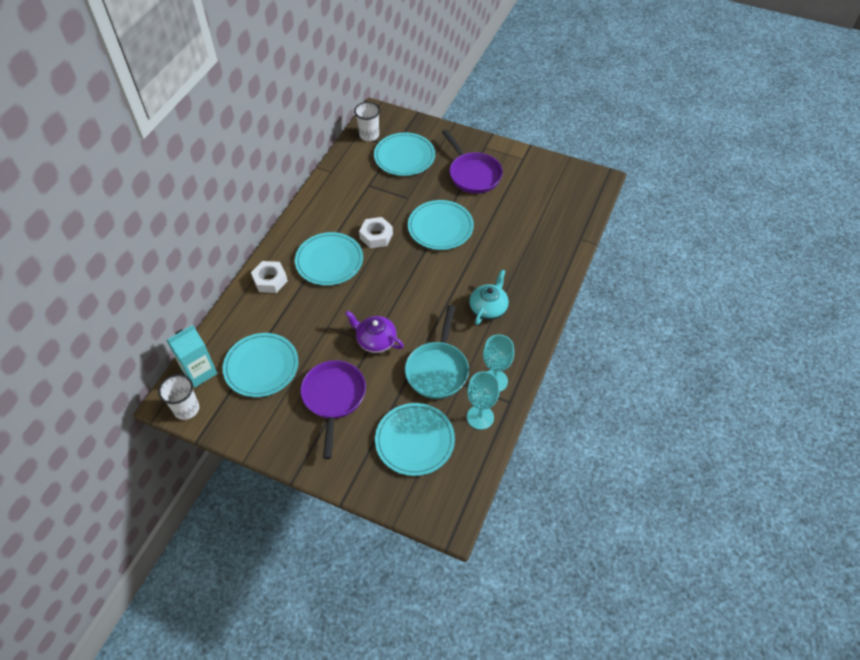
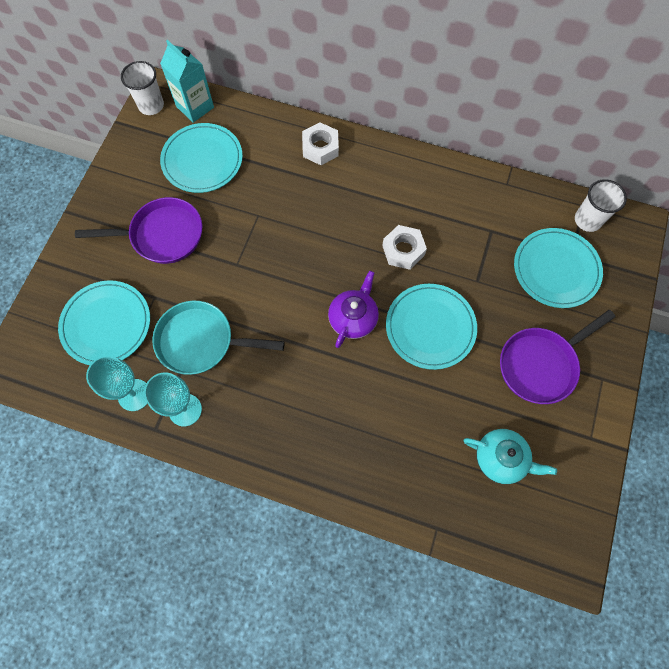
camera: 85 degrees right, 15 degrees up
(329, 261) = (356, 203): turquoise plate -> none
(375, 340) = (241, 268): purple teapot -> purple teapot (353, 318)
(488, 308) = (297, 397): turquoise teapot -> turquoise teapot (501, 459)

